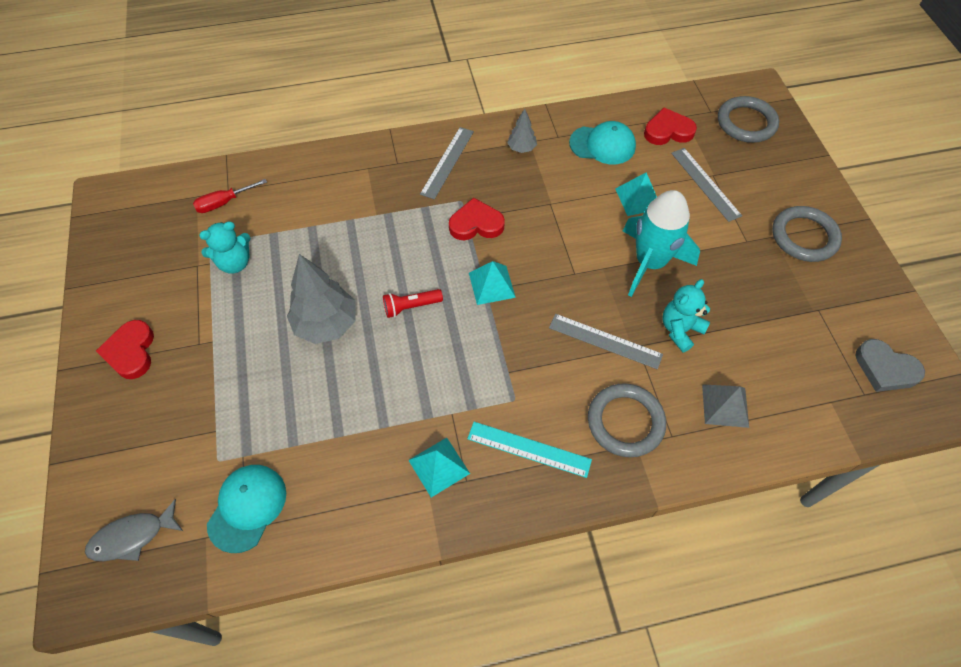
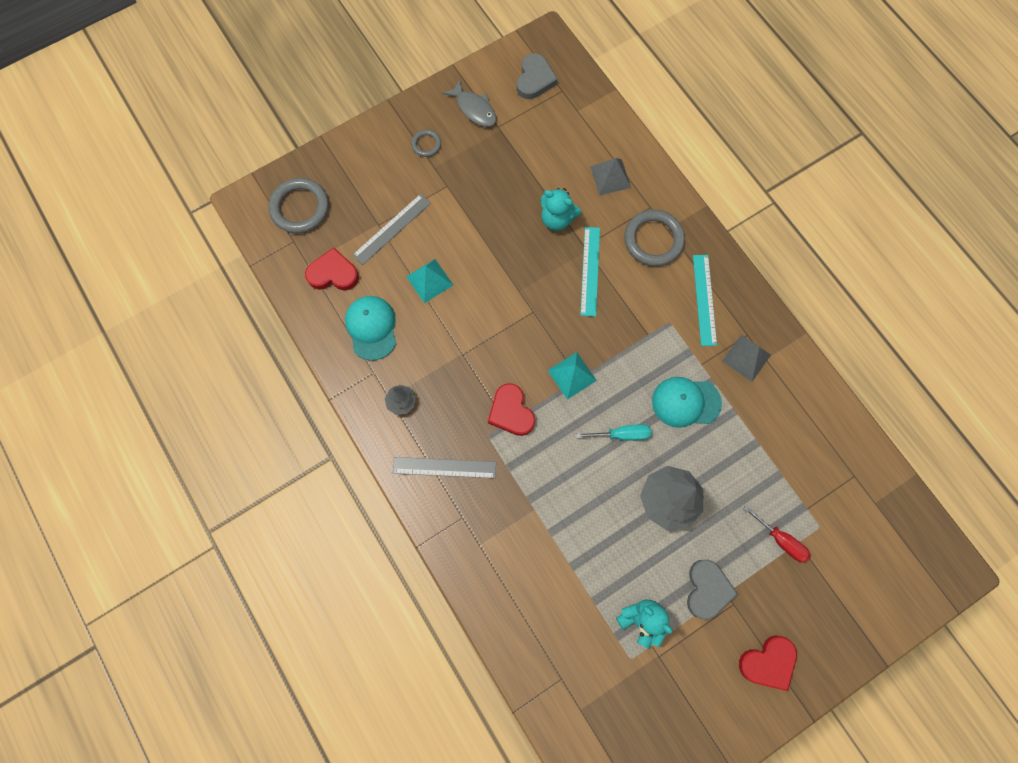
camera: 110 degrees left, 15 degrees up
(132, 537) = (902, 558): grey fish -> grey fish (474, 109)
(224, 202) = (577, 673): red screwdriver -> red screwdriver (780, 539)
(226, 326) = (707, 589): none -> grey heart
(247, 507) = (841, 483): turquoise cap -> turquoise cap (685, 402)
(411, 307) = (621, 434): red flashlight -> turquoise screwdriver
(439, 466) = (746, 358): turquoise pyramid -> grey pyramid
(605, 341) = (590, 271): grey ruler -> turquoise ruler
(650, 263) = (499, 255): turquoise rocket -> none
(668, 131) = (333, 273): red heart -> red heart turned 120 degrees clockwise
(804, 237) = (426, 144): grey ring -> grey ring, size x0.52

